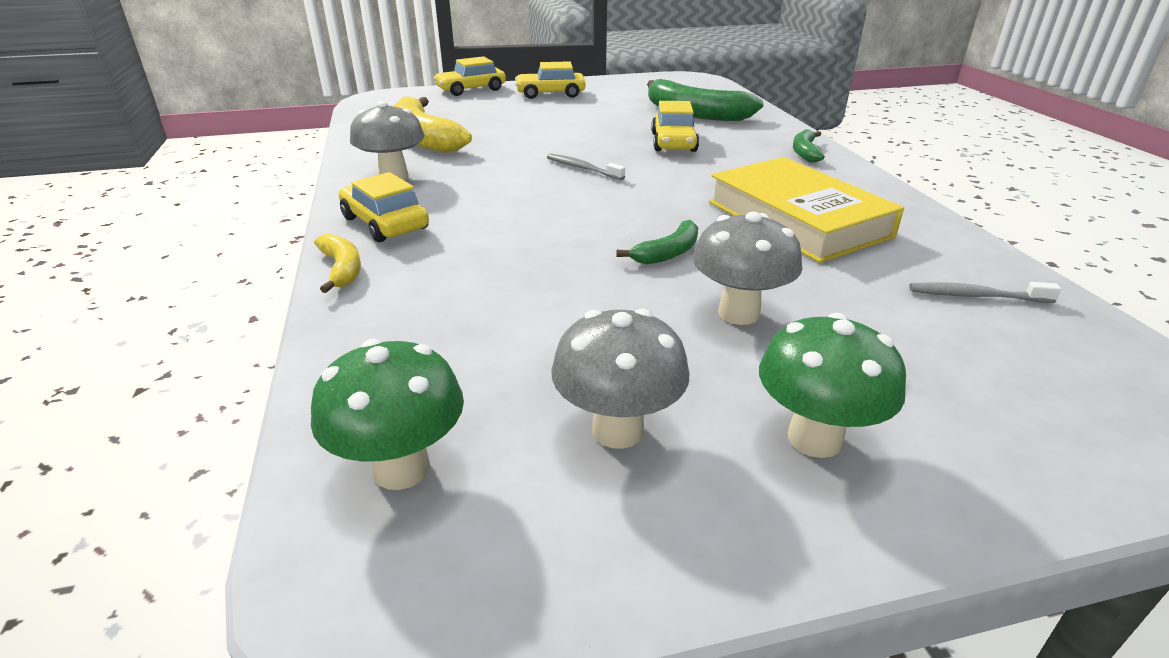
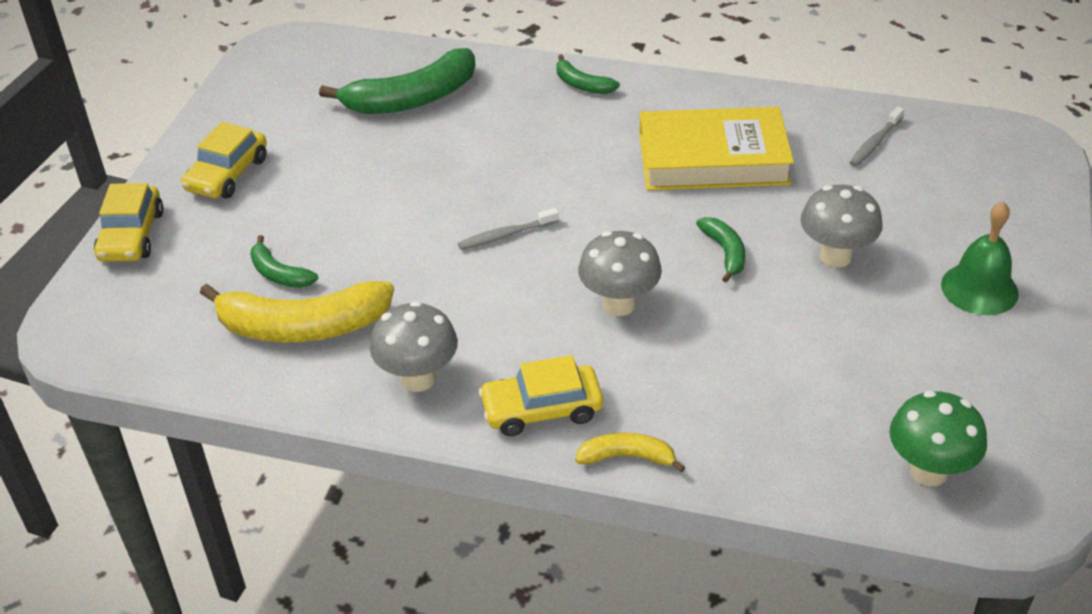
camera: 60 degrees left, 10 degrees up
(470, 123) = (279, 274): none -> green banana
(618, 430) = (935, 364): grey mushroom -> grey mushroom (619, 304)
(673, 142) = (486, 149): yellow car -> none
(814, 438) = (979, 289): green mushroom -> green bell

